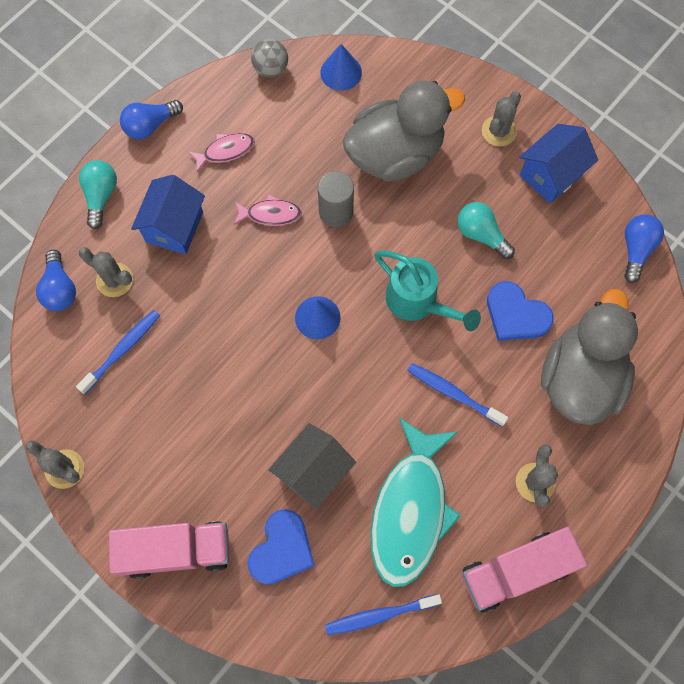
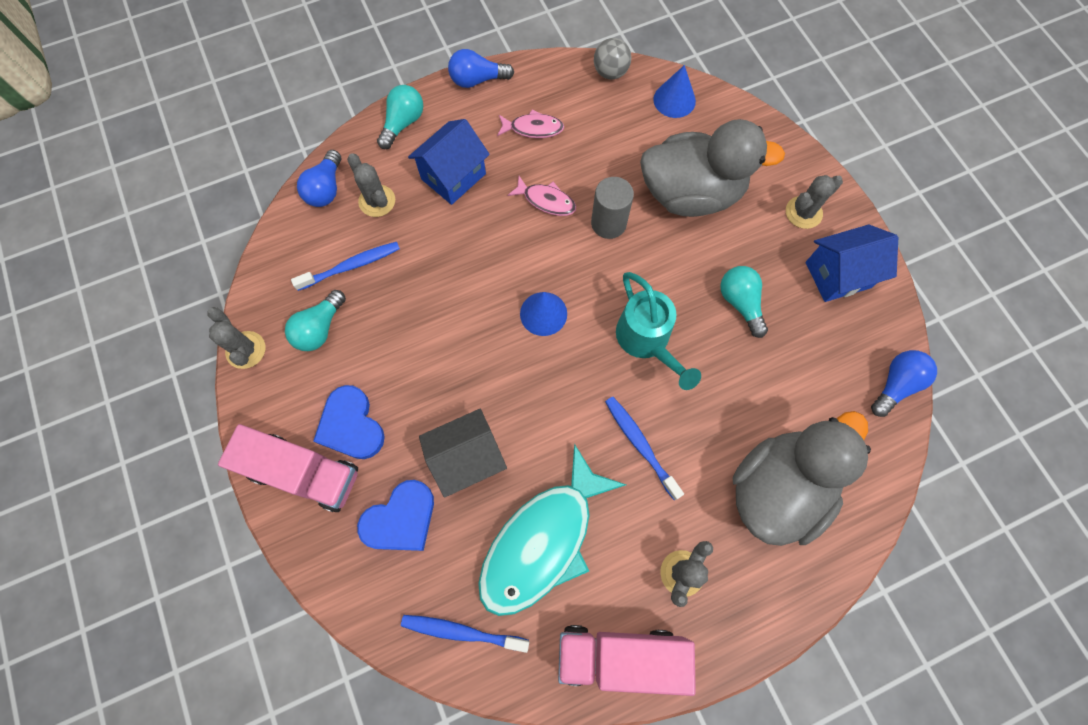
camera: 25 degrees right, 0 degrees up
(123, 419) = (320, 328): none -> turquoise light bulb
(516, 315) = (739, 395): blue heart -> blue heart (351, 425)

